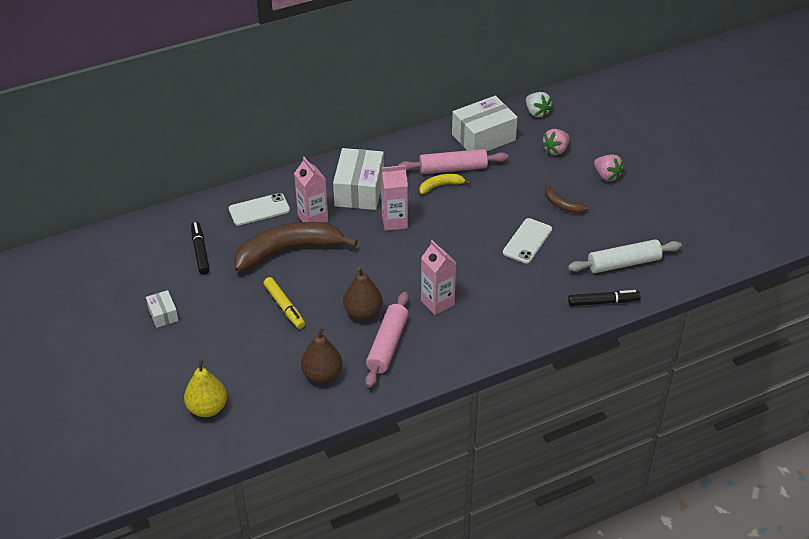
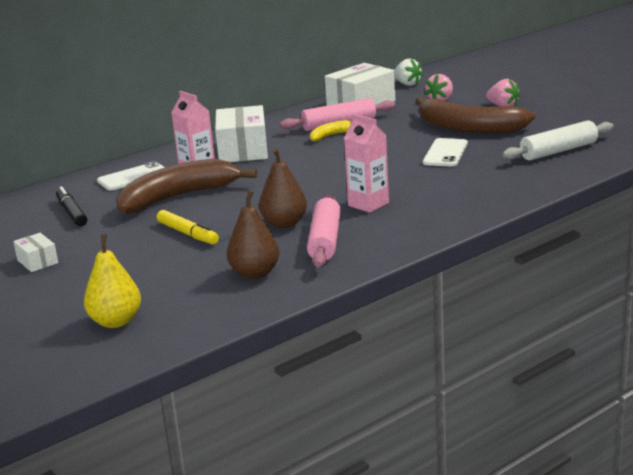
camera: 10 degrees left, 20 degrees down
(394, 222) = (291, 163): pink carton -> none
(562, 205) = (468, 128): brown banana -> brown banana, size x2.20
(603, 302) = (554, 176): black marker -> none

